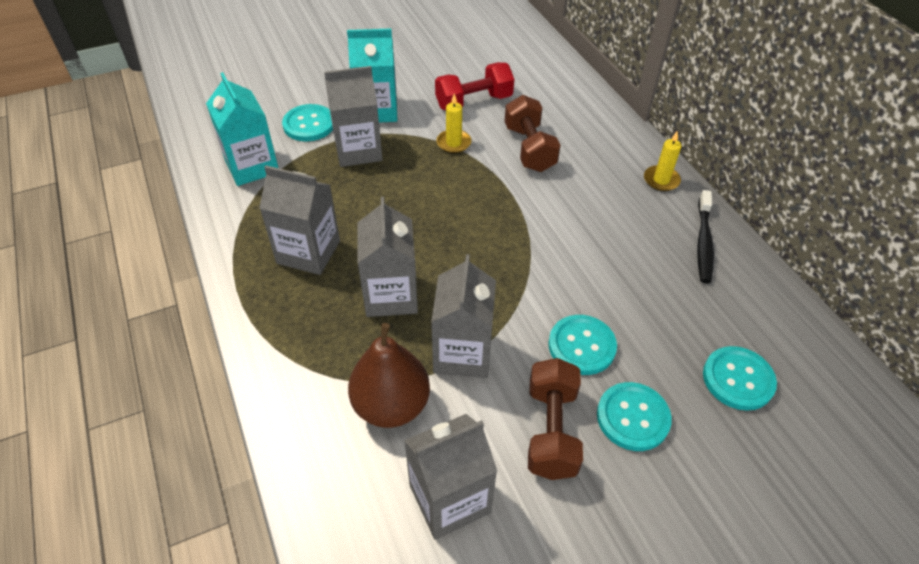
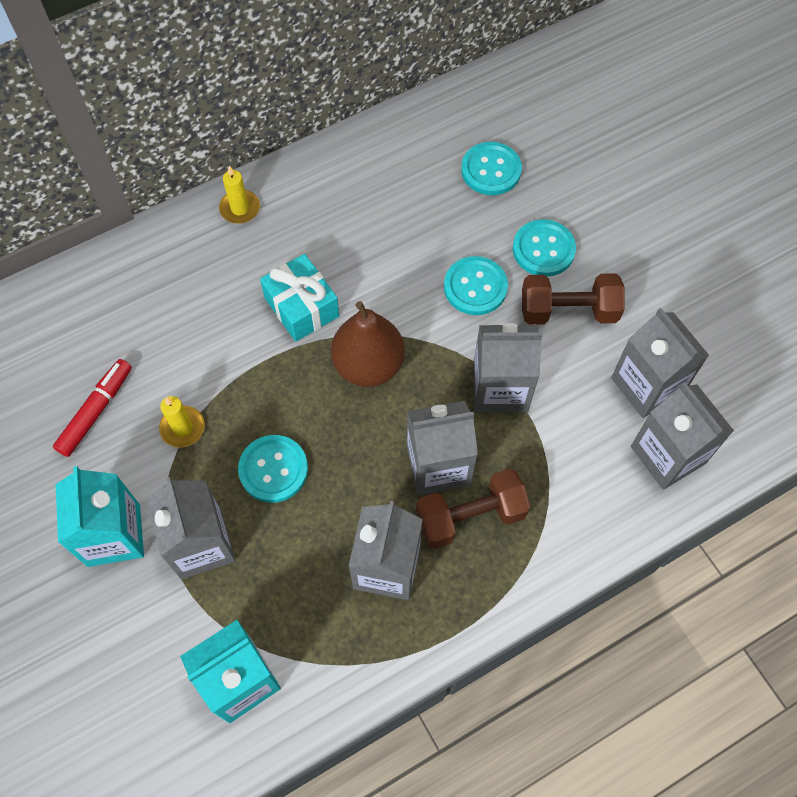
camera: 95 degrees left, 15 degrees up
(309, 124) = (147, 623): turquoise button -> turquoise button (273, 469)
(360, 504) = (668, 455): none -> grey carton
(391, 405) = (568, 445): brown pear -> brown pear (368, 365)
(474, 102) = (96, 411): red dumbbell -> red marker
(529, 148) = (190, 340): brown dumbbell -> brown dumbbell (470, 516)
(559, 214) = (302, 307): none -> turquoise gift
(703, 242) = (331, 179): black toothbrush -> none

